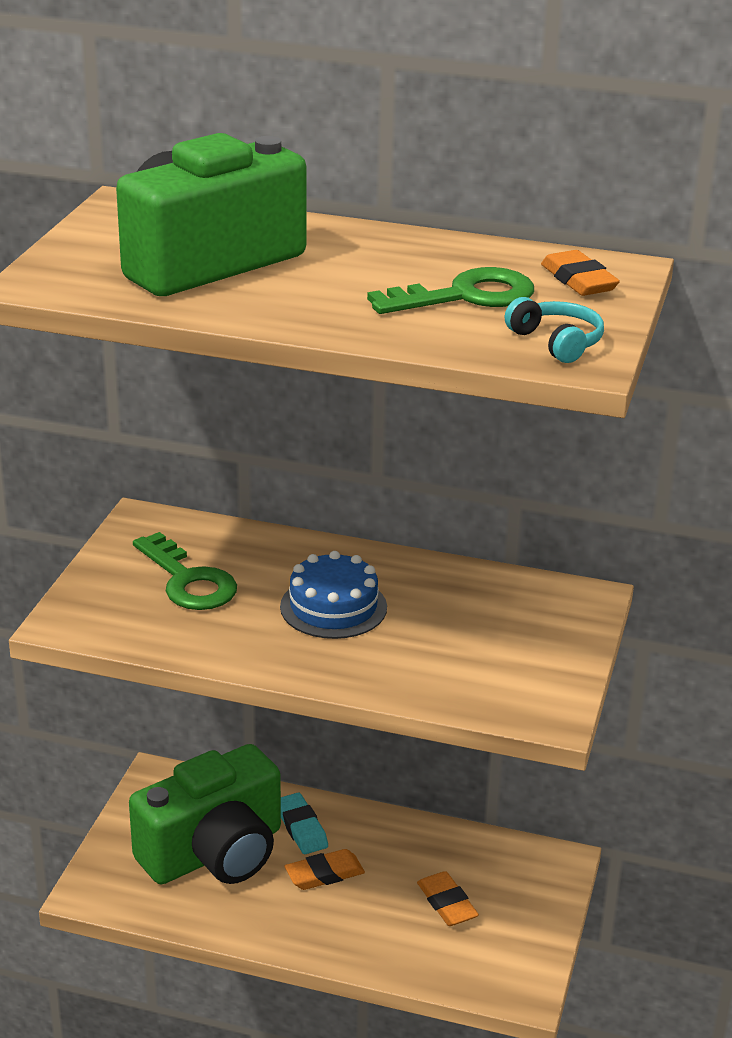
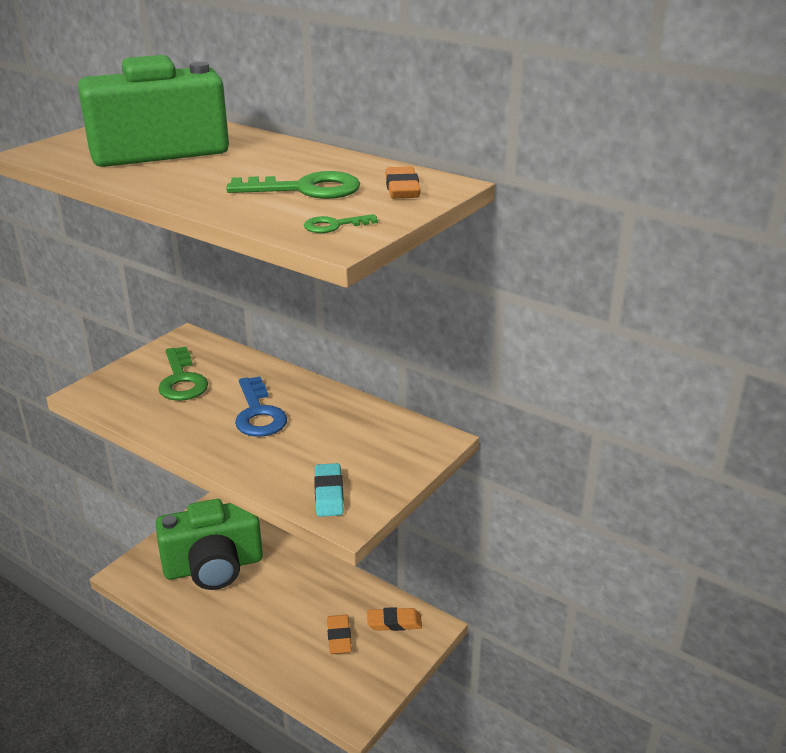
camera: 20 degrees right, 0 degrees up
(301, 828) = (276, 563): turquoise eraser -> turquoise eraser (329, 494)
(324, 874) = (272, 597): orange eraser -> orange eraser (394, 622)
(333, 607) = (259, 414): blue cake -> blue key
(556, 342) = (334, 225): turquoise headphones -> green key

